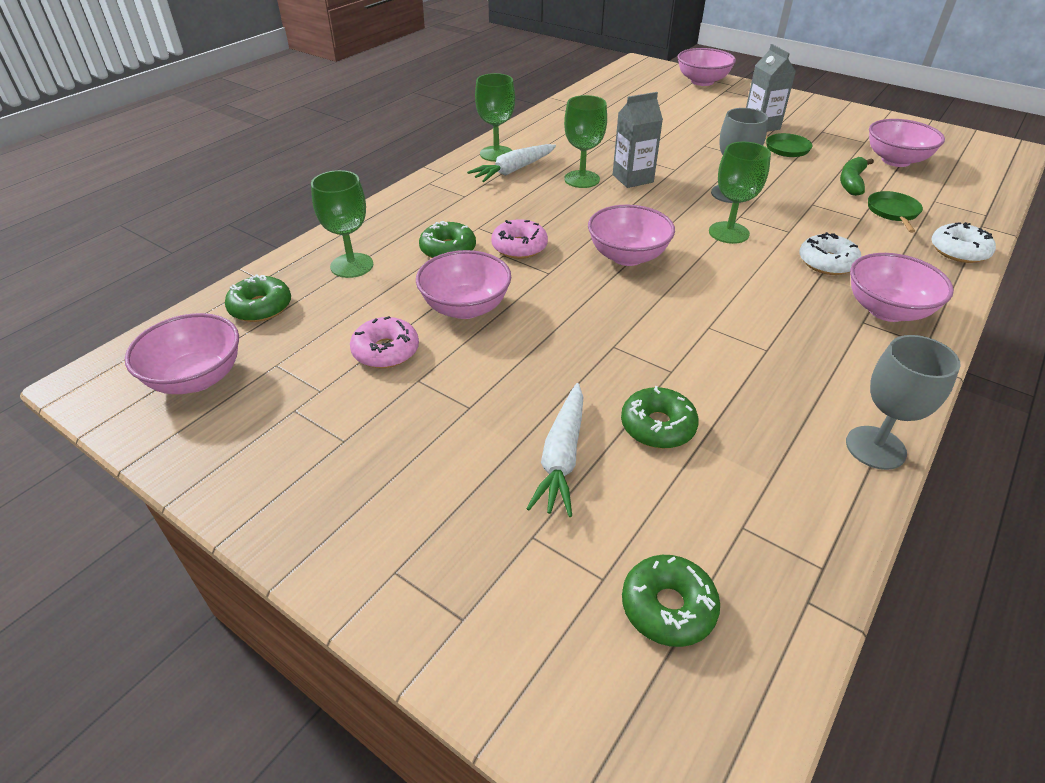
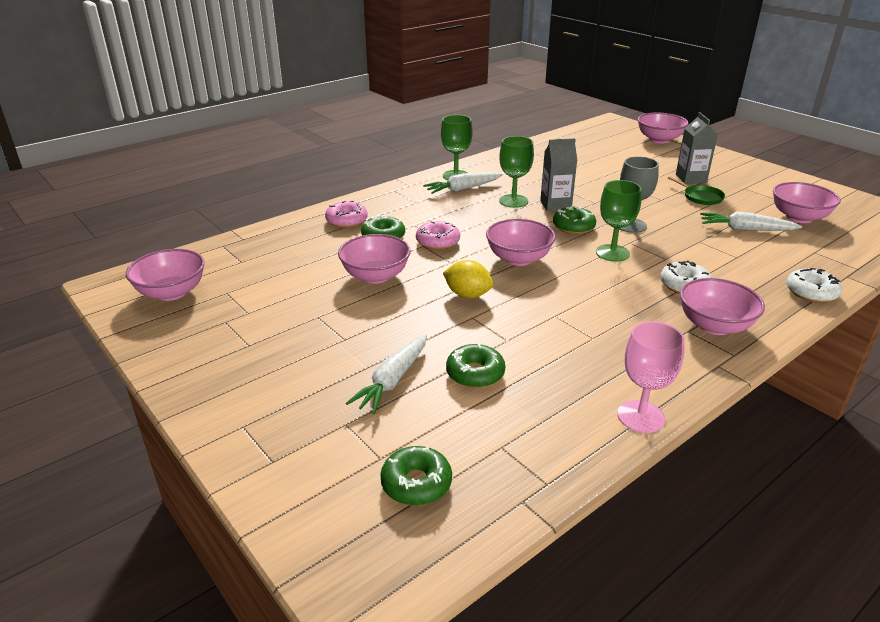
camera: 15 degrees right, 10 degrees down
(261, 307) = (233, 256): green donut -> green donut (573, 227)
(352, 265) = (308, 238): green goblet -> none
(386, 351) = (304, 295): pink donut -> pink donut (346, 221)
(592, 316) = (467, 295): none -> yellow lemon
(851, 182) = (746, 229): green banana -> white carrot
(875, 447) = (640, 416): grey goblet -> pink goblet
(893, 212) = (769, 256): green pan -> none

